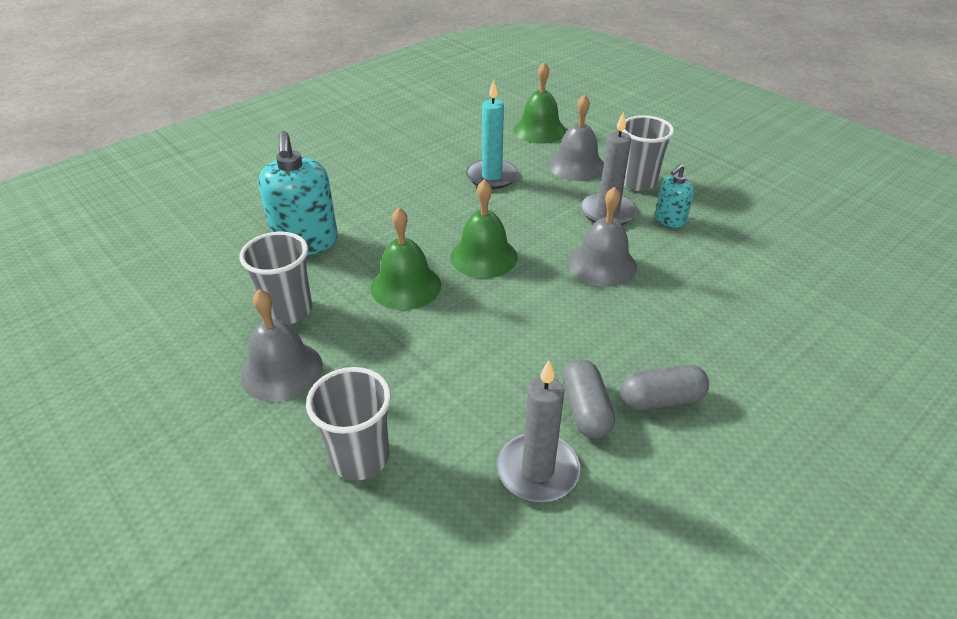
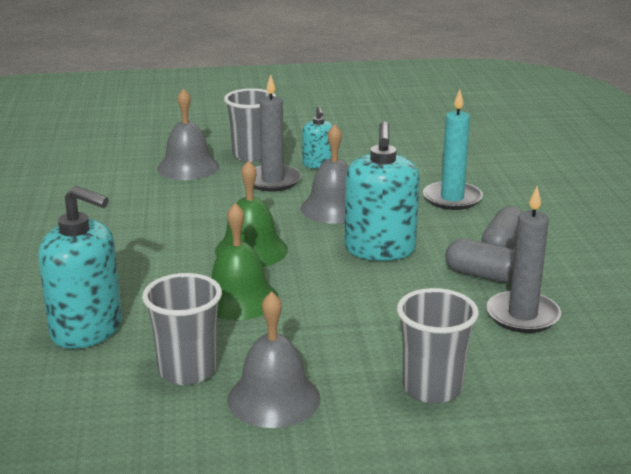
camera: 55 degrees left, 15 degrees down
(492, 177) = (140, 206): turquoise candle -> turquoise candle (452, 198)
(539, 130) = (105, 160): green bell -> none
(561, 323) = (380, 249): none -> turquoise soap dispenser

